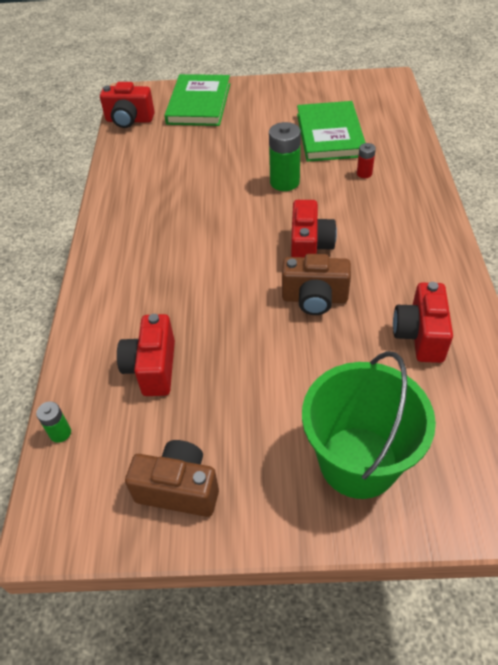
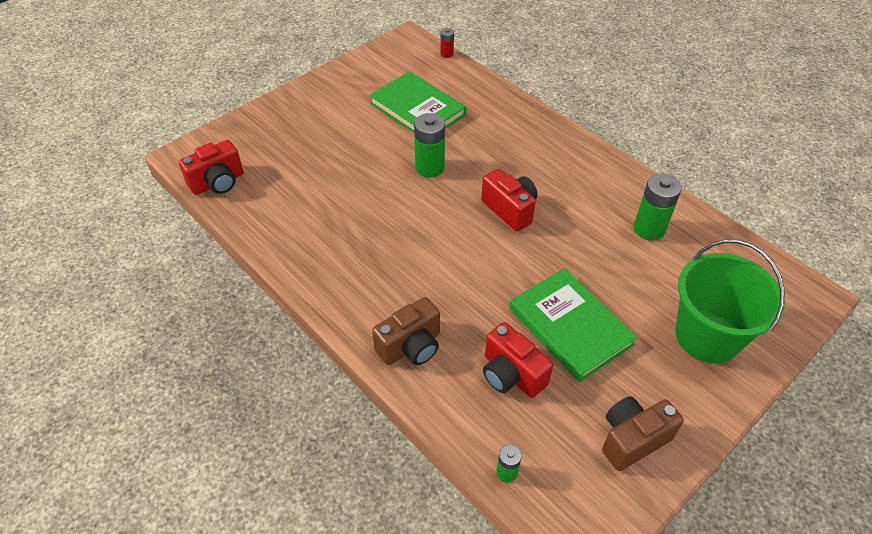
camera: 45 degrees left, 0 degrees up
(199, 104) = (268, 134): green book -> green book (570, 326)
(314, 299) = (558, 246): brown camera -> brown camera (411, 346)
(364, 173) = (480, 129): red battery -> red battery (447, 54)
(420, 336) = (649, 229): red camera -> green battery

